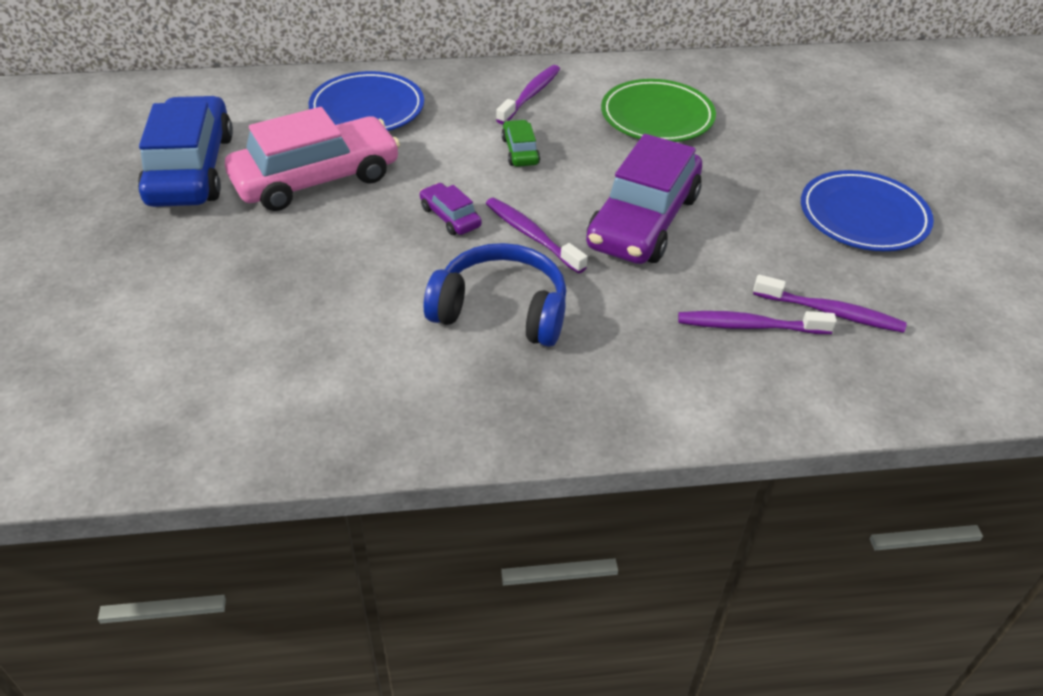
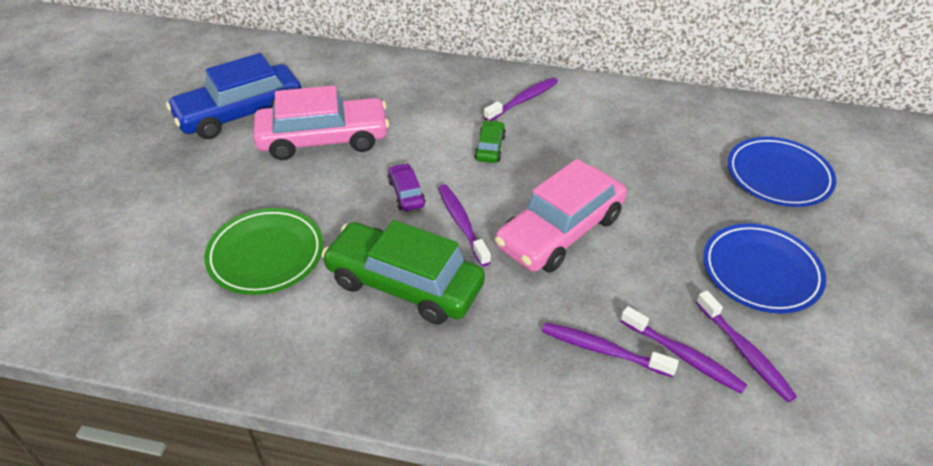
camera: 20 degrees right, 0 degrees up
(191, 169) = (240, 113): blue car -> blue car turned 135 degrees counterclockwise
(367, 109) = (390, 88): blue plate -> blue plate (778, 176)
(501, 311) = (404, 284): blue headphones -> green car
(643, 221) = (560, 231): purple car -> pink car
(657, 116) = (620, 139): green plate -> green plate (266, 255)
(886, 294) = (745, 352): none -> purple toothbrush

